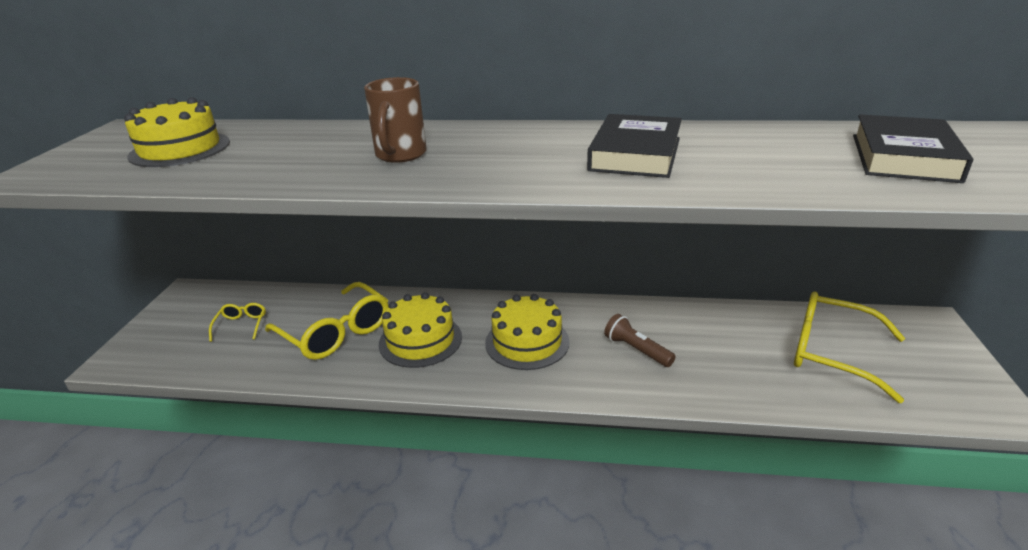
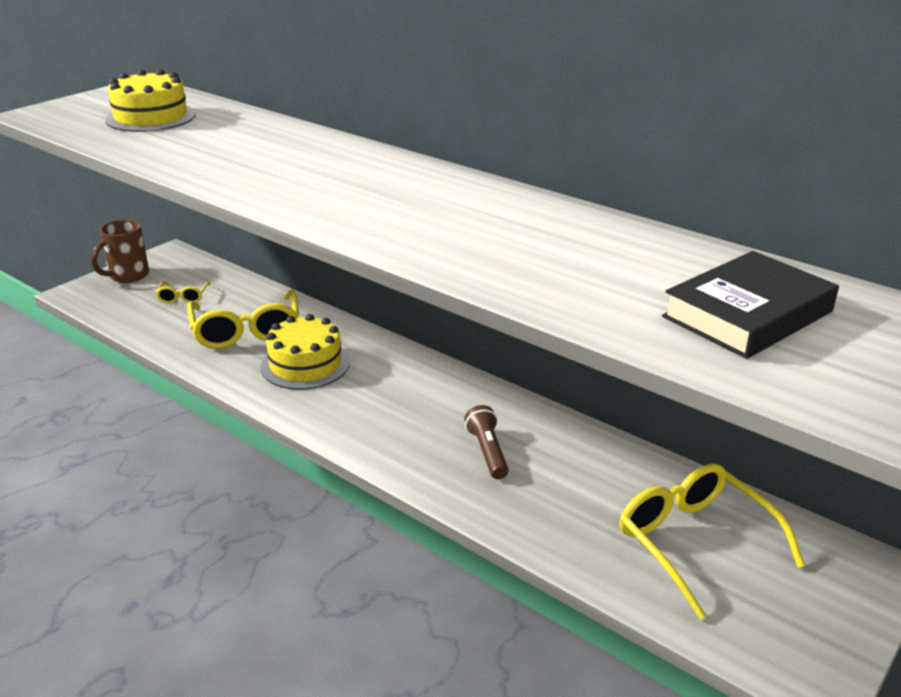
camera: 30 degrees right, 0 degrees up
(241, 325) = (183, 297): yellow glasses -> yellow glasses turned 150 degrees clockwise
(400, 155) = (292, 169): brown mug -> brown mug (127, 276)
(527, 342) = (394, 403): yellow cake -> none
(635, 154) = (484, 227): black book -> none

